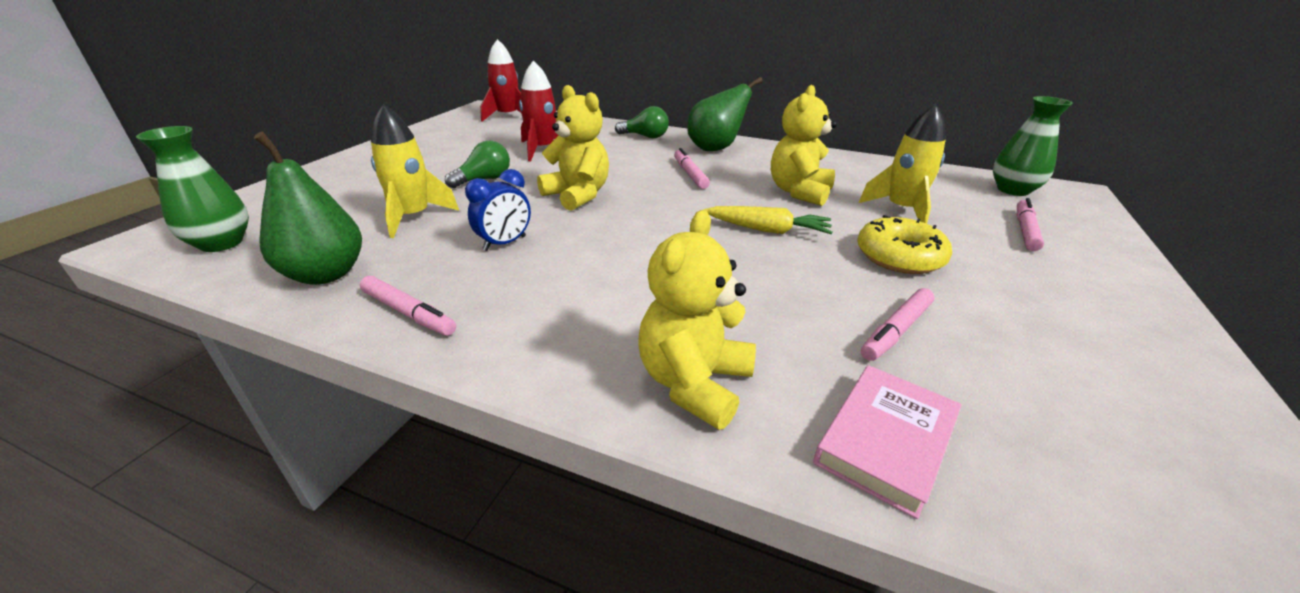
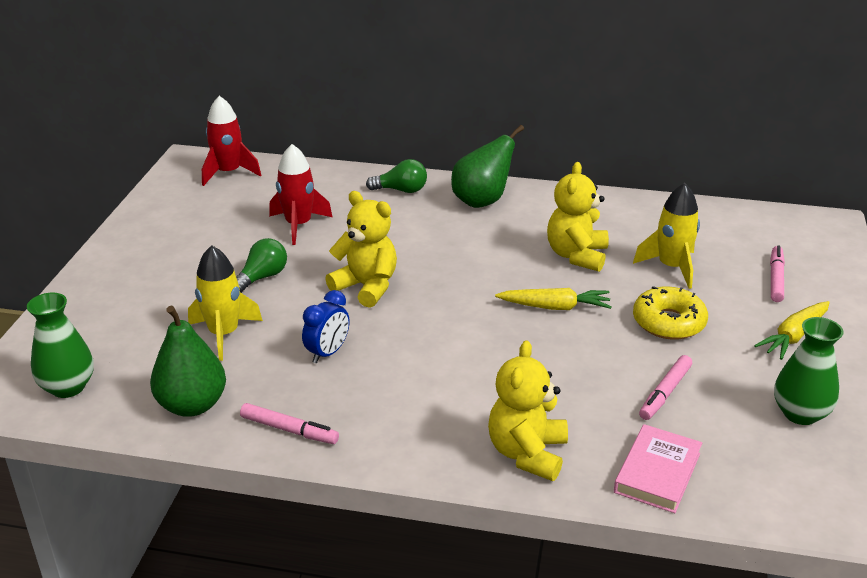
camera: 10 degrees left, 0 degrees up
(690, 174) = (466, 244): pink marker -> none
(1013, 190) = (774, 228): green vase -> green vase (800, 413)
(1063, 288) = (793, 336): none -> yellow carrot

